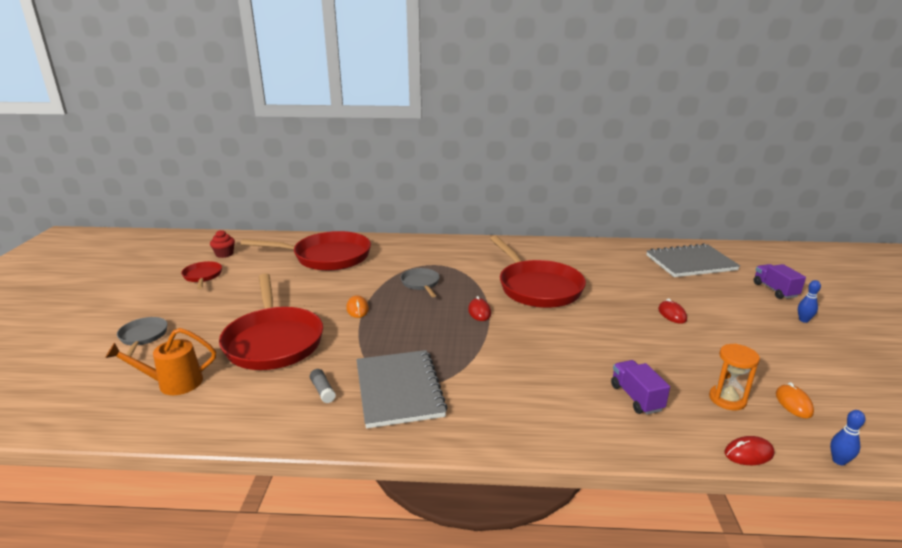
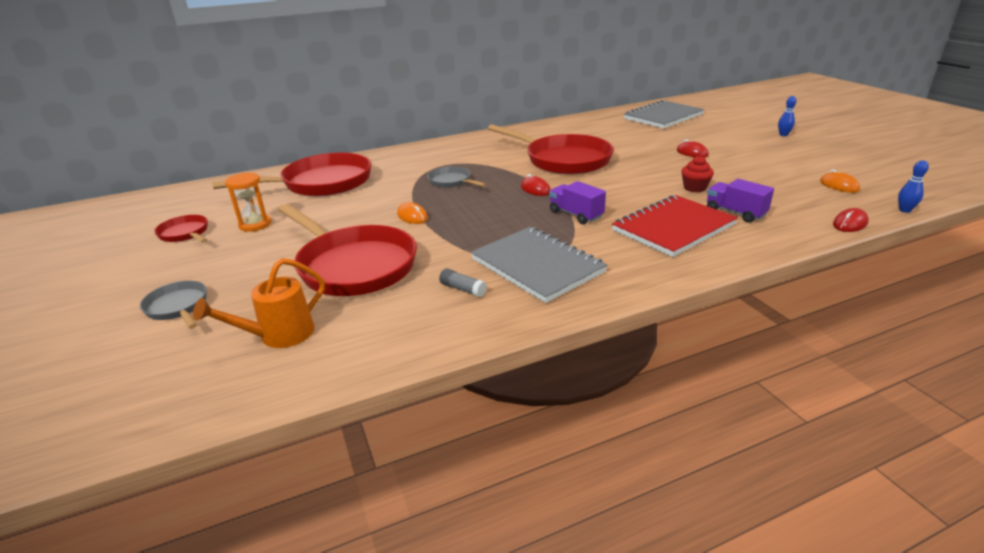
camera: 25 degrees left, 5 degrees up
(224, 254) = (187, 208): red cupcake -> red cupcake (694, 188)
(556, 393) = (673, 228): none -> red notebook
(727, 399) = (796, 195): orange hourglass -> orange hourglass (255, 224)
(775, 290) = (742, 121): purple truck -> purple truck (576, 215)

